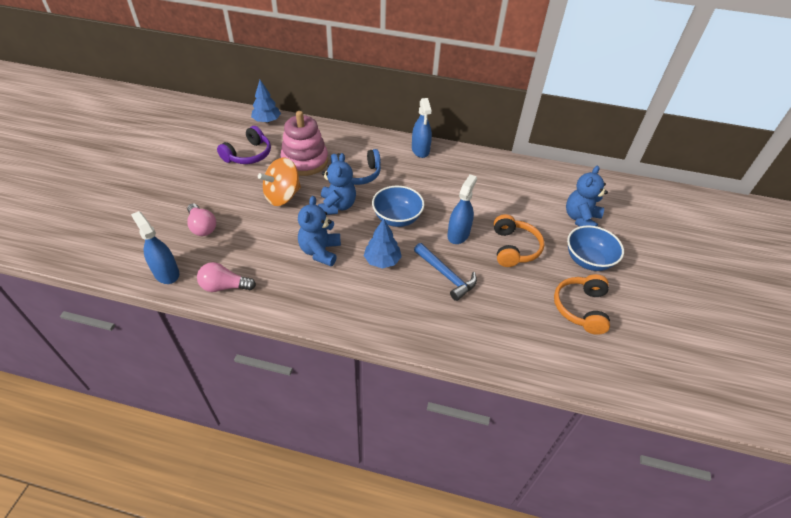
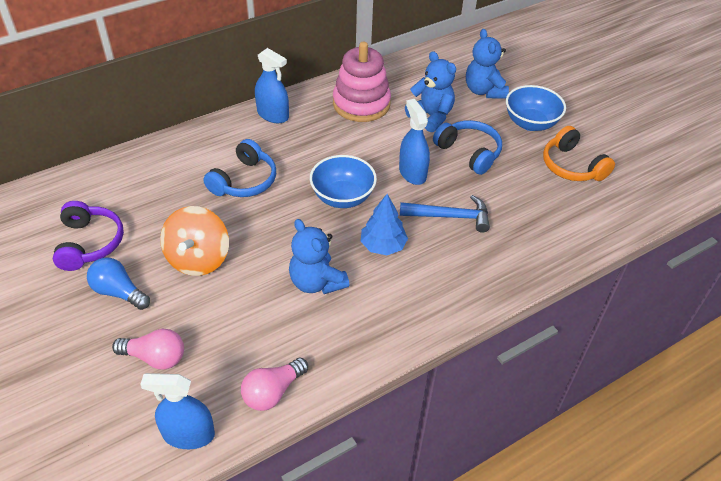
camera: 45 degrees left, 0 degrees up
(229, 186) = (119, 292): none -> blue light bulb
(267, 121) = (53, 190): blue tree -> none
(305, 161) = (168, 205): pink stacking toy -> pink stacking toy (361, 104)
(337, 206) = (270, 227): blue teddy bear -> blue teddy bear (431, 116)
(514, 248) = (469, 152): orange headphones -> blue headphones

